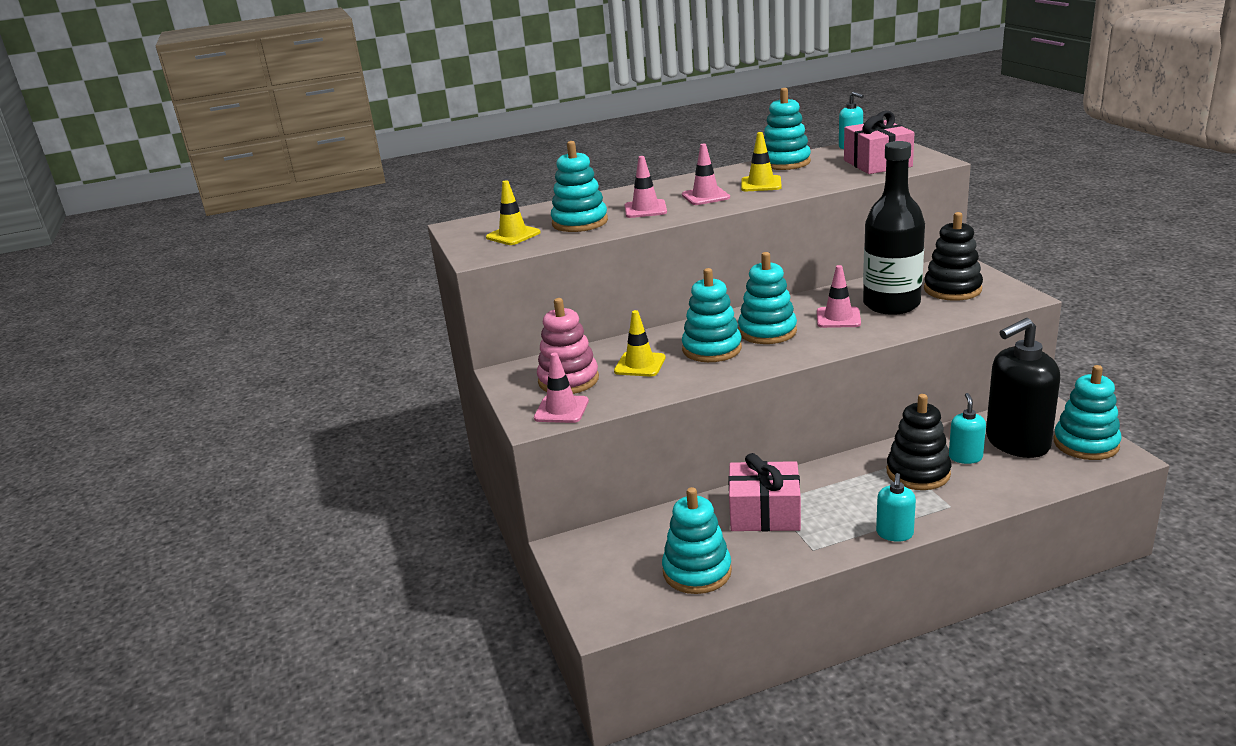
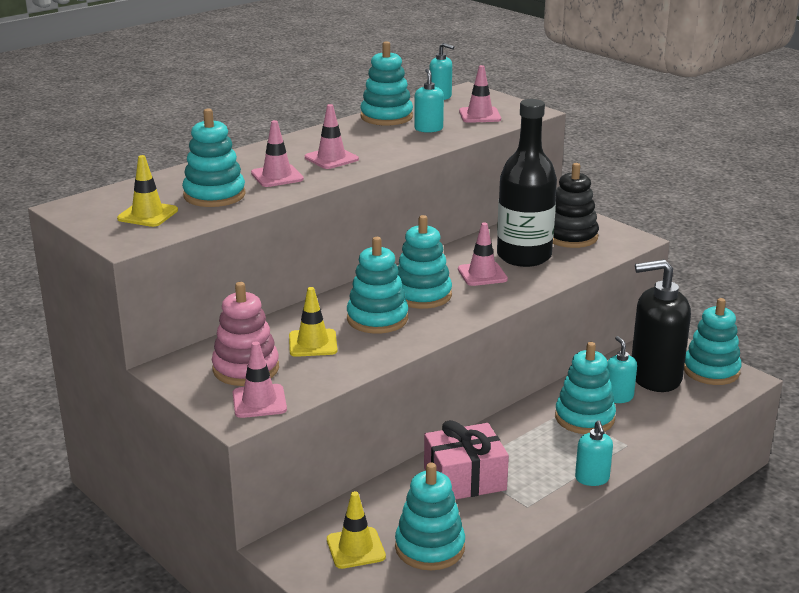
camera: 25 degrees left, 0 degrees up
(761, 184) = (379, 142): yellow traffic cone -> yellow traffic cone (355, 548)
(817, 174) = (428, 129): none -> turquoise soap dispenser
(877, 163) = (480, 115): pink gift -> pink traffic cone
(918, 473) = (584, 418): black stacking toy -> turquoise stacking toy
(1016, 443) = (655, 377): black soap dispenser -> black soap dispenser turned 45 degrees clockwise

